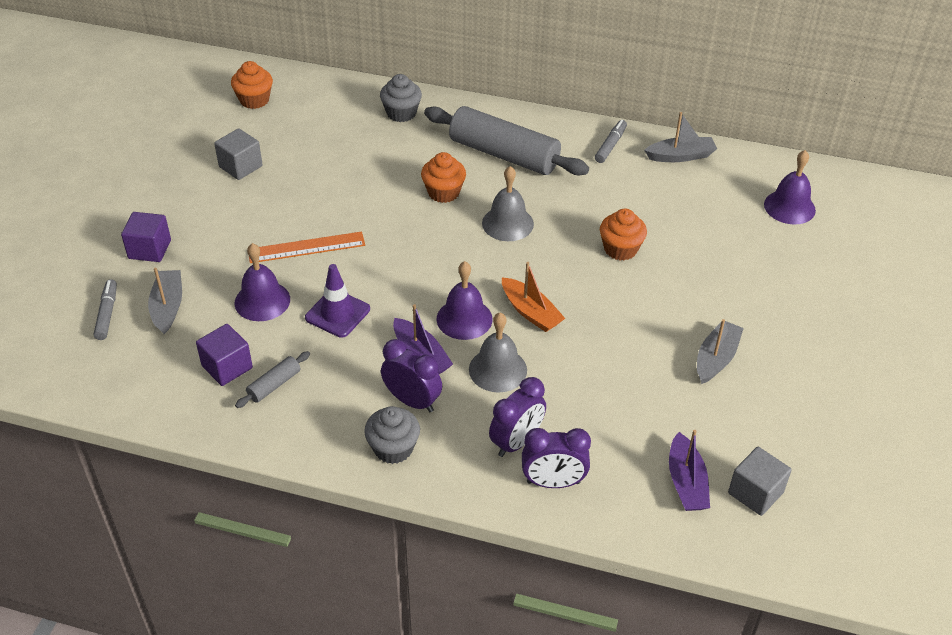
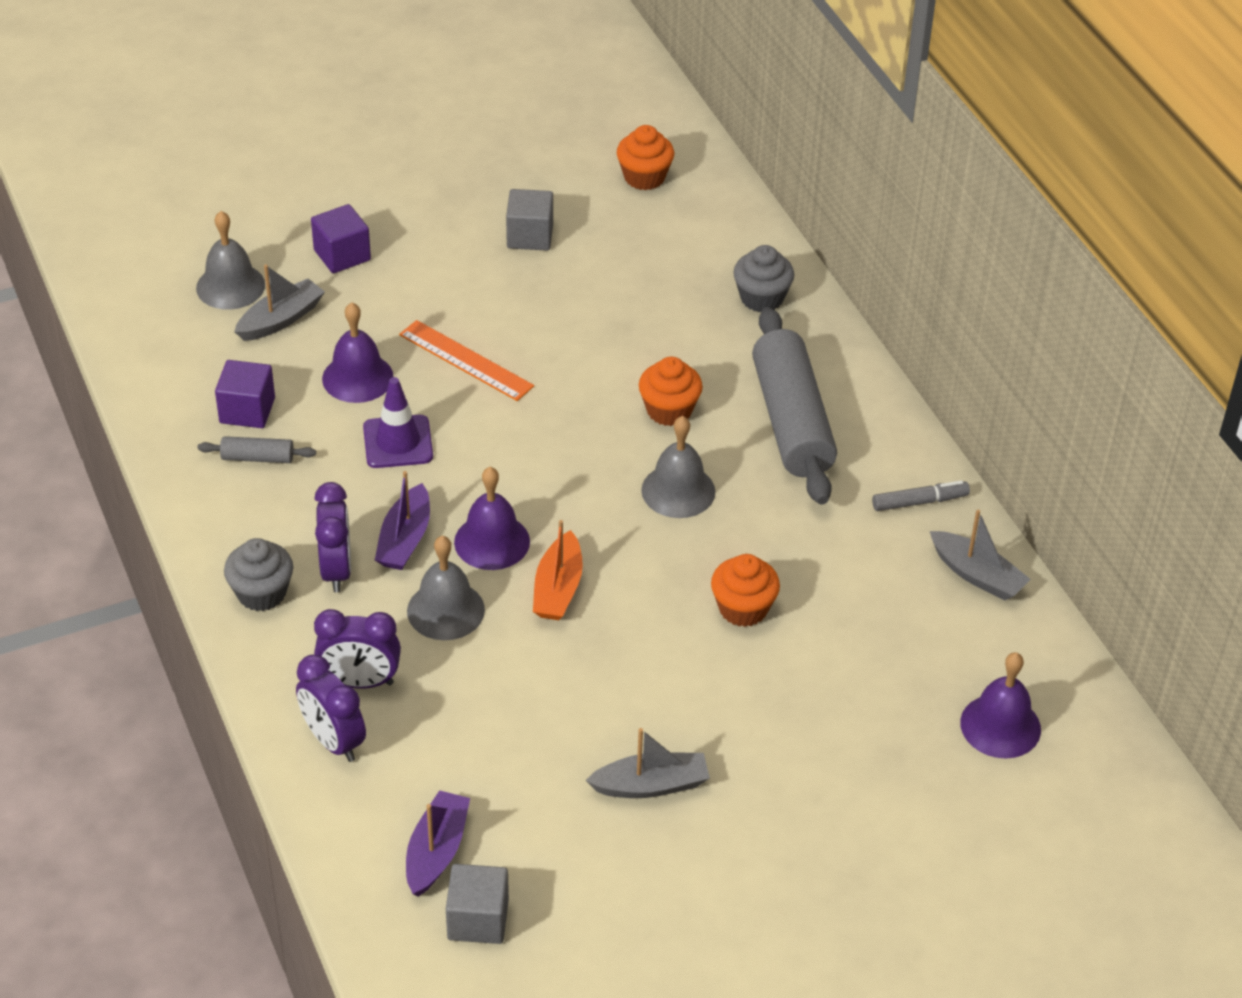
camera: 50 degrees right, 0 degrees up
(107, 314) = (230, 286): grey marker -> grey bell
(686, 482) = (436, 851): purple boat -> purple boat turned 150 degrees clockwise

